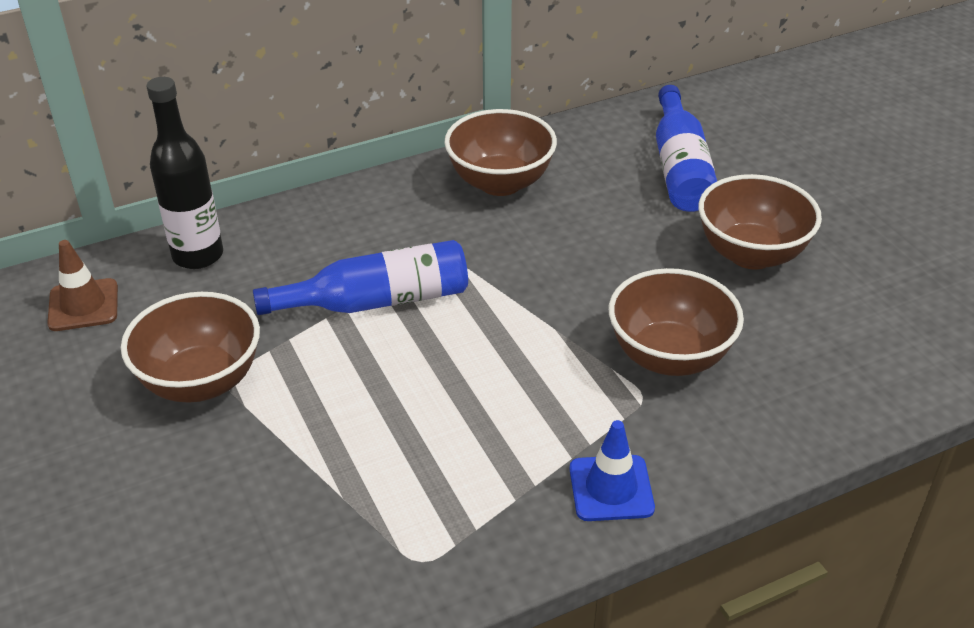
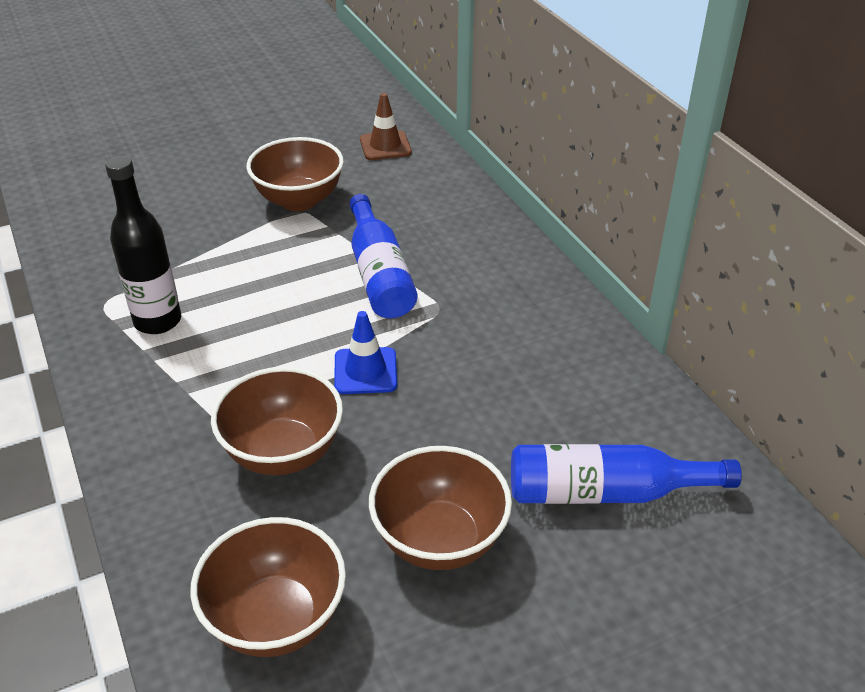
camera: 90 degrees right, 0 degrees up
(198, 255) = (440, 185): black bottle -> black bottle (158, 321)
(500, 183) = (556, 345): brown bowl -> brown bowl (276, 618)
(611, 488) = (136, 402): blue traffic cone -> blue traffic cone (365, 371)

